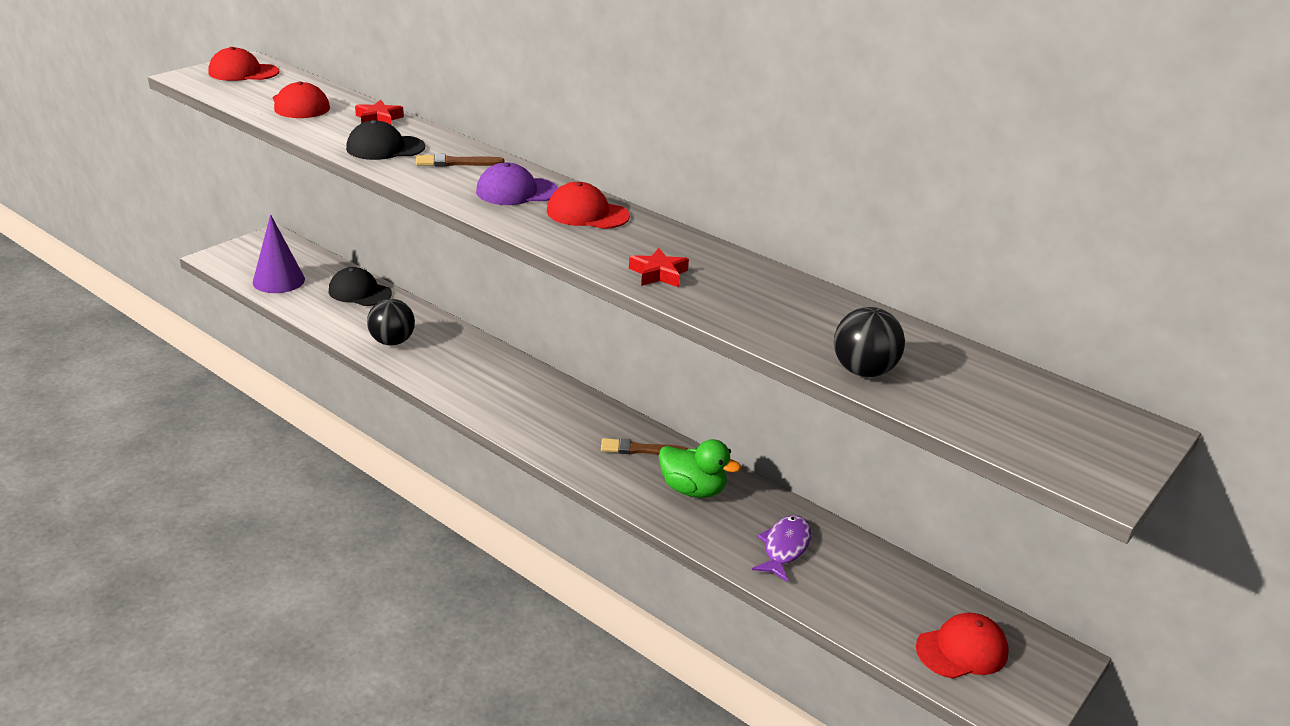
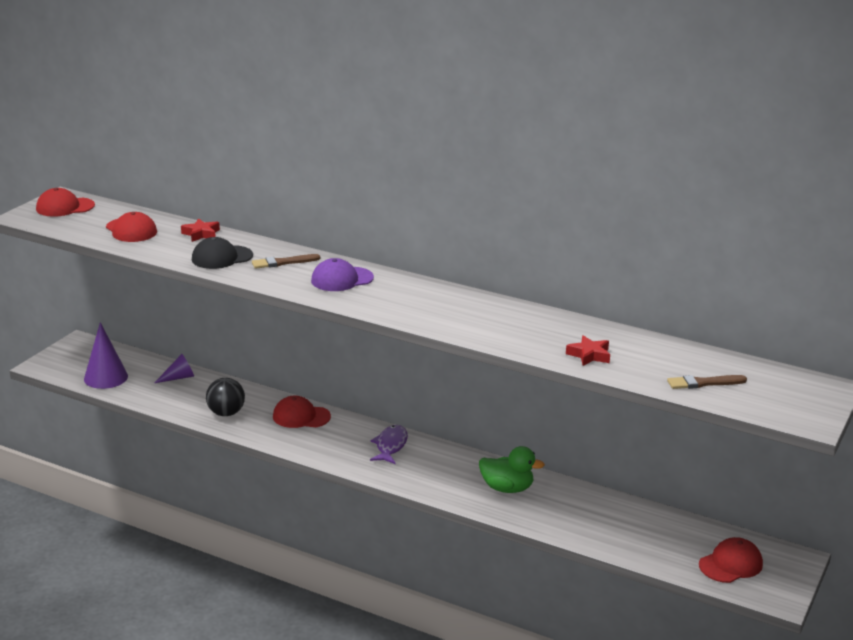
camera: 10 degrees left, 5 degrees down
(359, 292) = (179, 377): black cap -> purple cone
(587, 213) = (403, 289): red cap -> red cap (301, 416)
(640, 449) = (456, 466): brown brush -> brown brush (704, 383)
(658, 274) = (476, 327): red star -> red star (589, 355)
(784, 548) = (588, 518): purple fish -> purple fish (390, 446)
(863, 371) = (641, 374): black ball -> none

